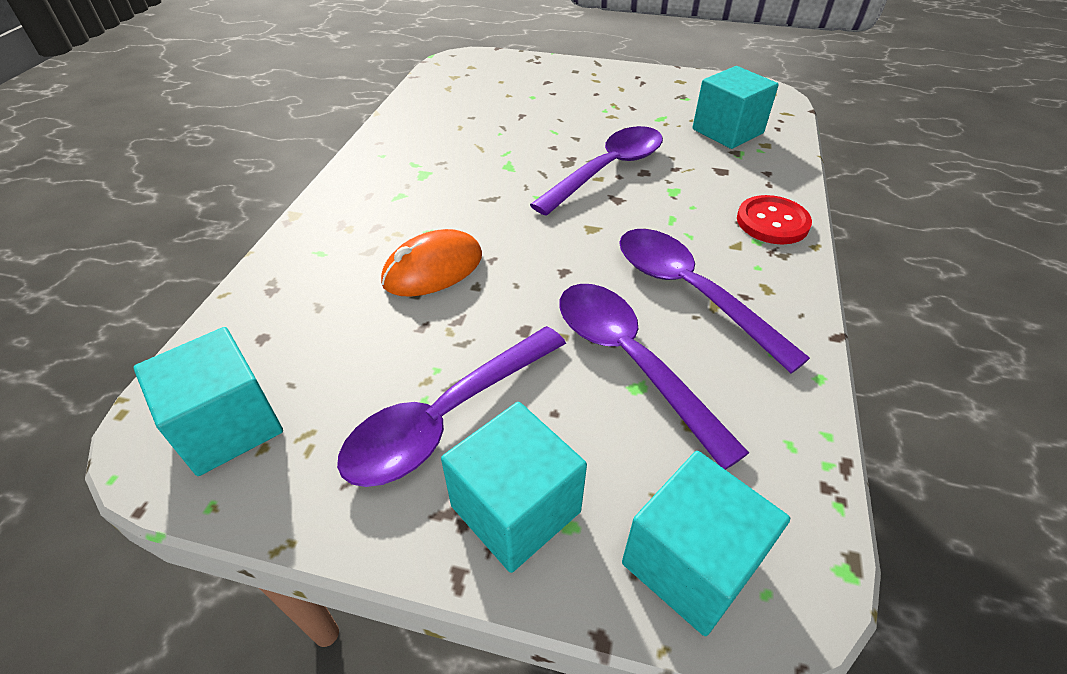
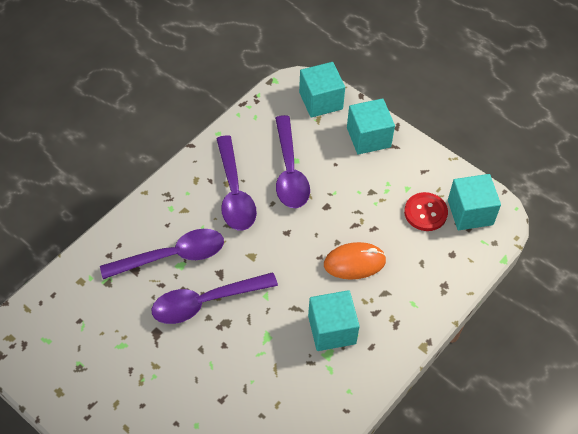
camera: 155 degrees left, 10 degrees up
(447, 417) = (379, 179): purple spoon -> purple spoon (172, 256)
(727, 131) = (91, 306): turquoise cube -> turquoise cube (332, 330)
(772, 222) = (149, 216): red button -> red button (425, 212)

